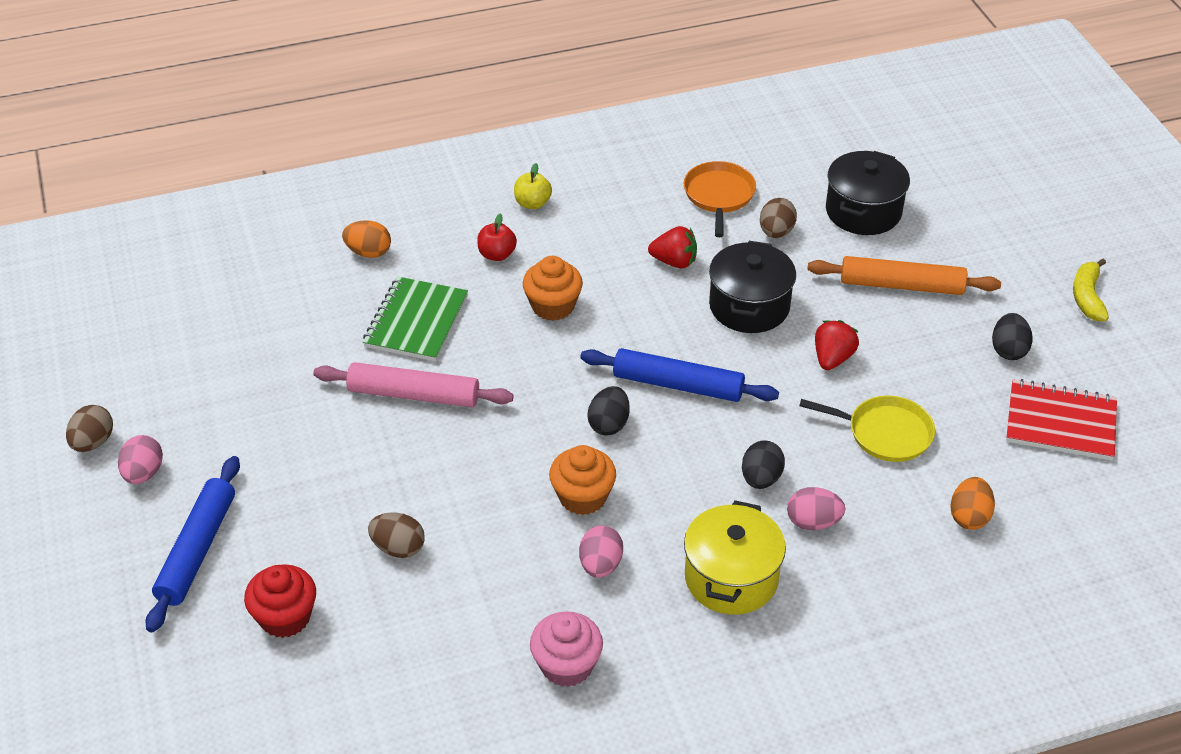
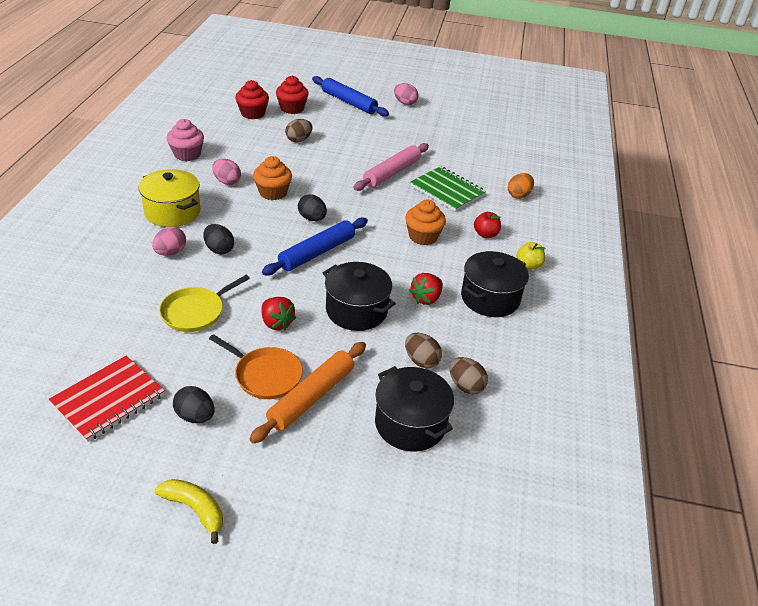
camera: 115 degrees right, 5 degrees down
(93, 442) = (434, 98): brown egg -> brown egg (465, 386)
(349, 663) = (252, 113): none -> red cupcake
(625, 215) = (490, 298): none -> black pot
(719, 195) = (483, 352): orange pan -> orange pan (265, 375)
(969, 516) = (100, 310): orange egg -> none

